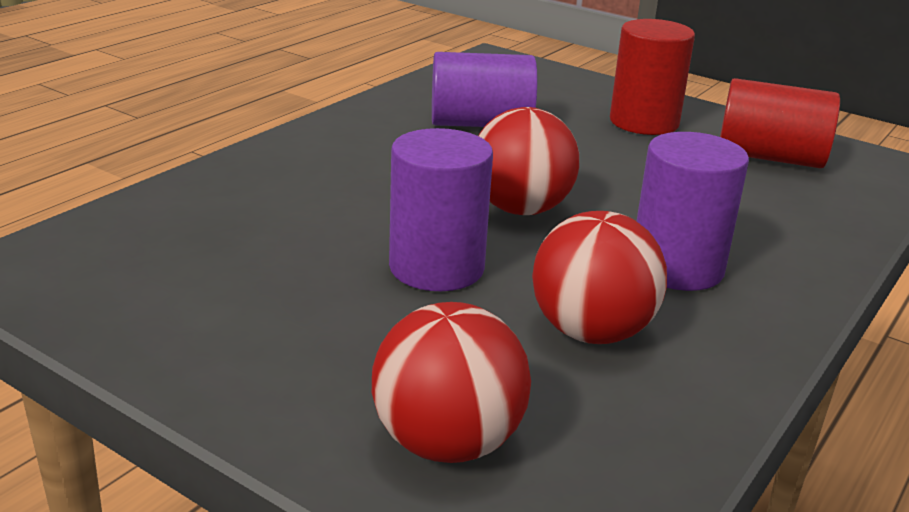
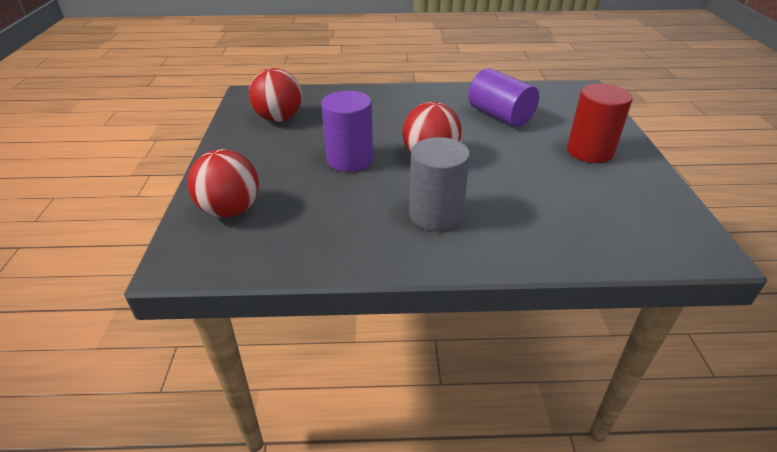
camera: 55 degrees right, 10 degrees up
(591, 332) = (345, 212): red ball -> red ball (279, 118)
(677, 267) = (436, 215): purple cylinder -> grey cylinder
(769, 157) = (622, 202): red cylinder -> none

